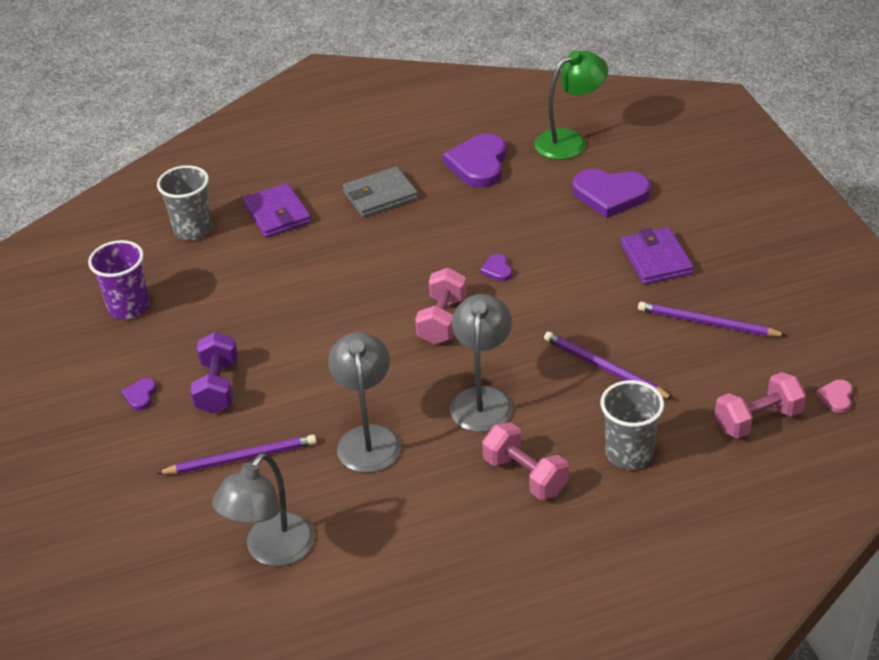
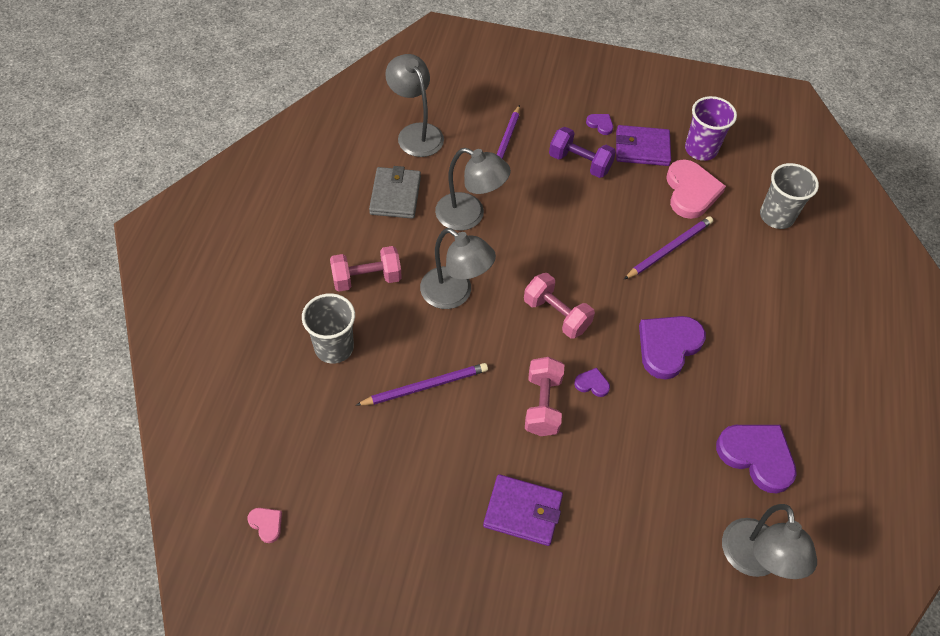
camera: 115 degrees right, 15 degrees up
(201, 293) = (691, 191): none -> pink heart
(277, 214) = (766, 275): purple wallet -> purple wallet (642, 148)
(380, 195) = (751, 356): grey wallet -> grey wallet (395, 195)
(569, 141) = (753, 561): green lamp -> grey lamp
(610, 195) = (640, 538): purple heart -> purple heart (668, 346)
(707, 323) = (417, 493): purple pencil -> purple pencil (669, 249)
(757, 420) = (293, 450): pink dumbbell -> pink dumbbell (542, 405)

